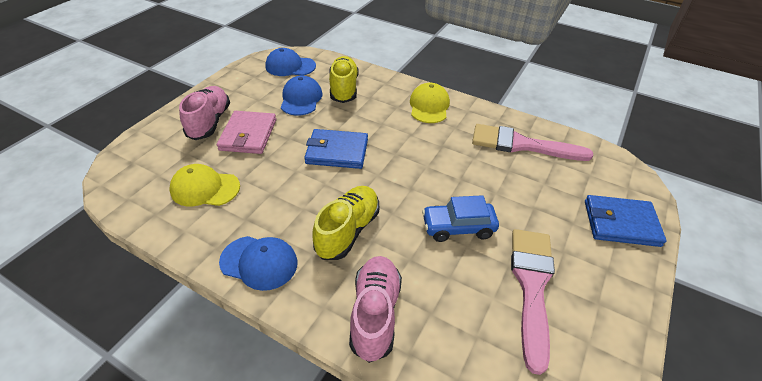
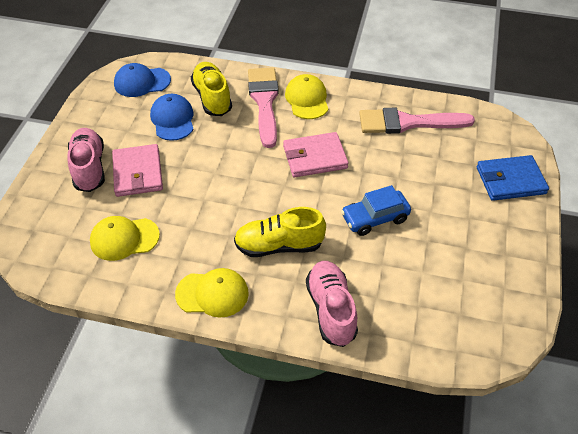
camera: 15 degrees left, 5 degrees up
(259, 262) = (212, 294): blue cap -> yellow cap
(337, 151) = (235, 170): blue wallet -> none
(348, 231) = (279, 246): yellow shoe -> yellow shoe turned 105 degrees counterclockwise
(417, 156) = (314, 157): none -> pink wallet
(532, 286) = (450, 254): pink brush -> pink brush (264, 102)

